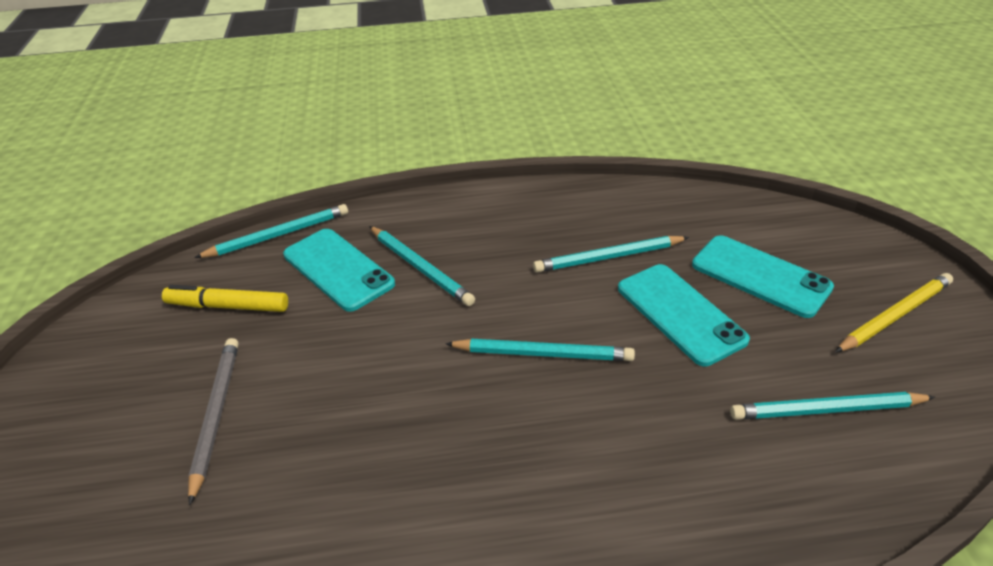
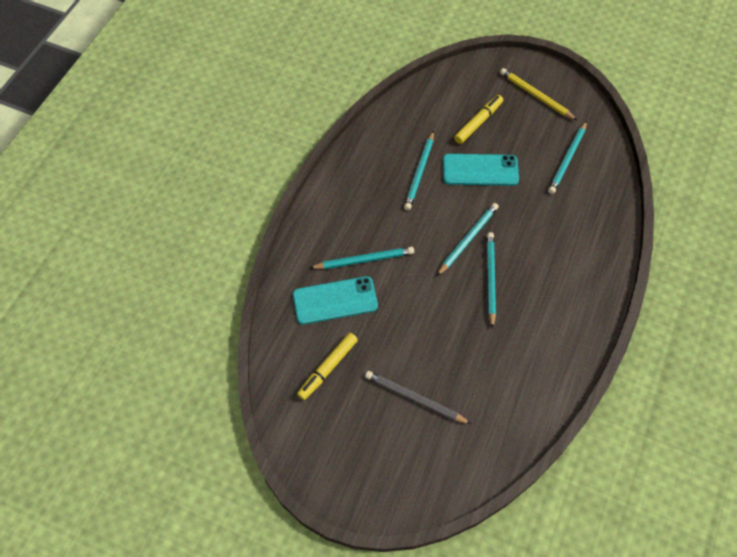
camera: 60 degrees left, 20 degrees up
(278, 235) = (275, 320): turquoise pencil -> turquoise pencil (490, 279)
(760, 276) = (478, 122): turquoise phone -> yellow marker
(894, 316) = (536, 96): yellow pencil -> yellow pencil turned 45 degrees counterclockwise

